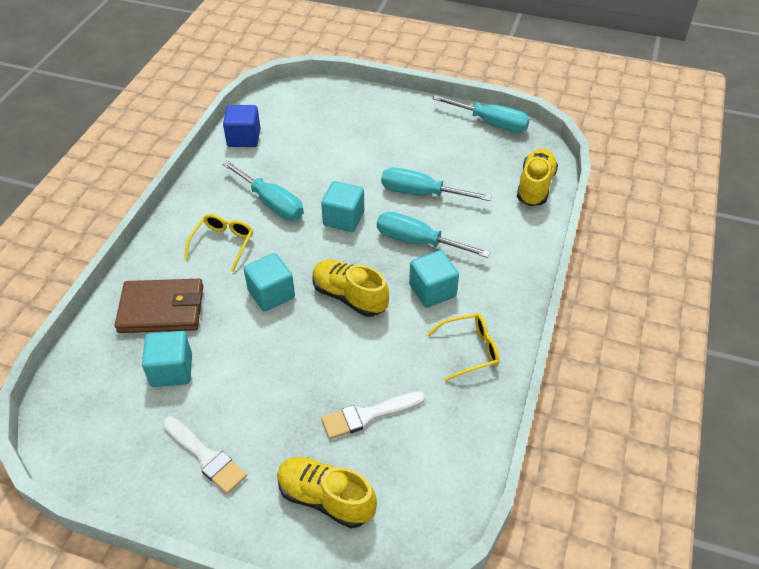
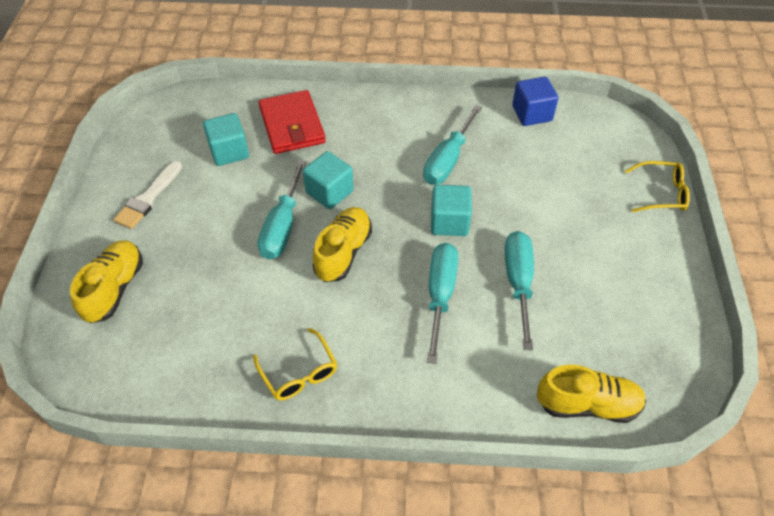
camera: 75 degrees right, 5 degrees up
(162, 309) = (292, 125): brown wallet -> red wallet
(223, 243) = (380, 141): yellow glasses -> yellow glasses (661, 193)
(368, 415) = (203, 300): white brush -> none
(432, 290) = (372, 323): turquoise cube -> none
(490, 123) = (687, 333): turquoise screwdriver -> turquoise screwdriver (282, 226)

